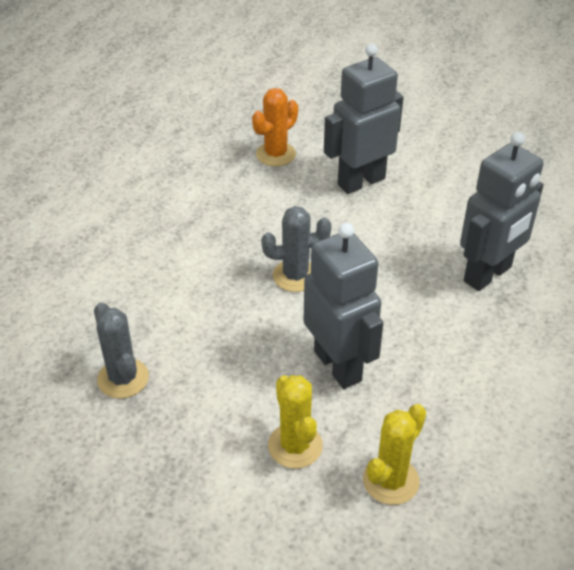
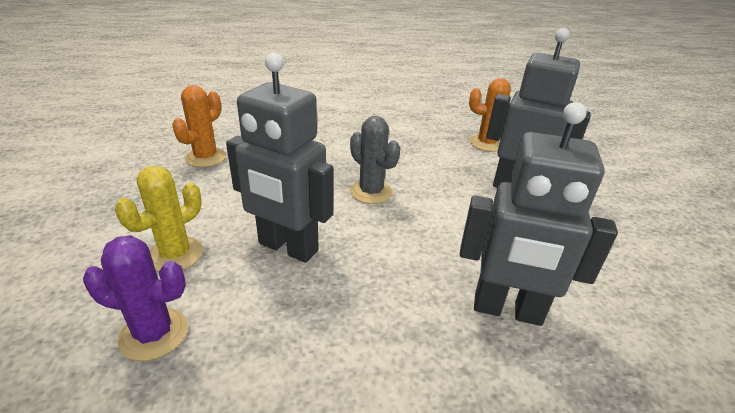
camera: 55 degrees right, 10 degrees down
(123, 378) = (206, 158): grey cactus -> orange cactus
(338, 365) = (287, 247): grey robot -> grey robot turned 90 degrees clockwise
(390, 480) = (154, 334): yellow cactus -> purple cactus

